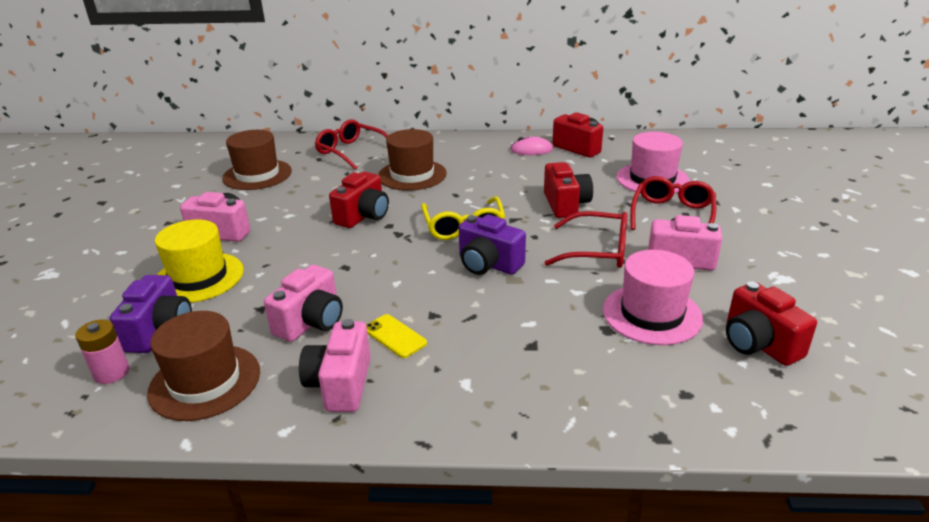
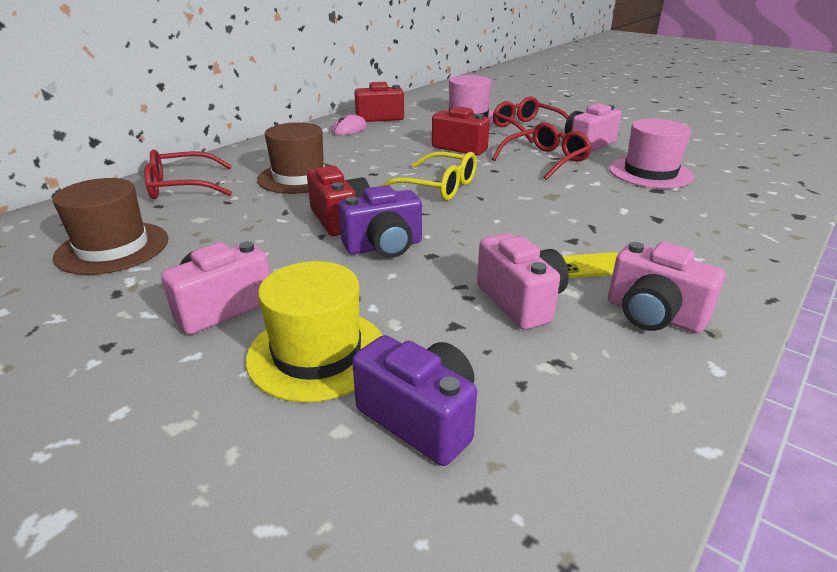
camera: 55 degrees left, 0 degrees up
(111, 373) = (489, 493): pink battery -> none
(205, 382) = (582, 404): brown hat -> none
(488, 264) = (516, 197): purple camera -> purple camera (384, 246)
(759, 344) = (710, 160): red camera -> none

